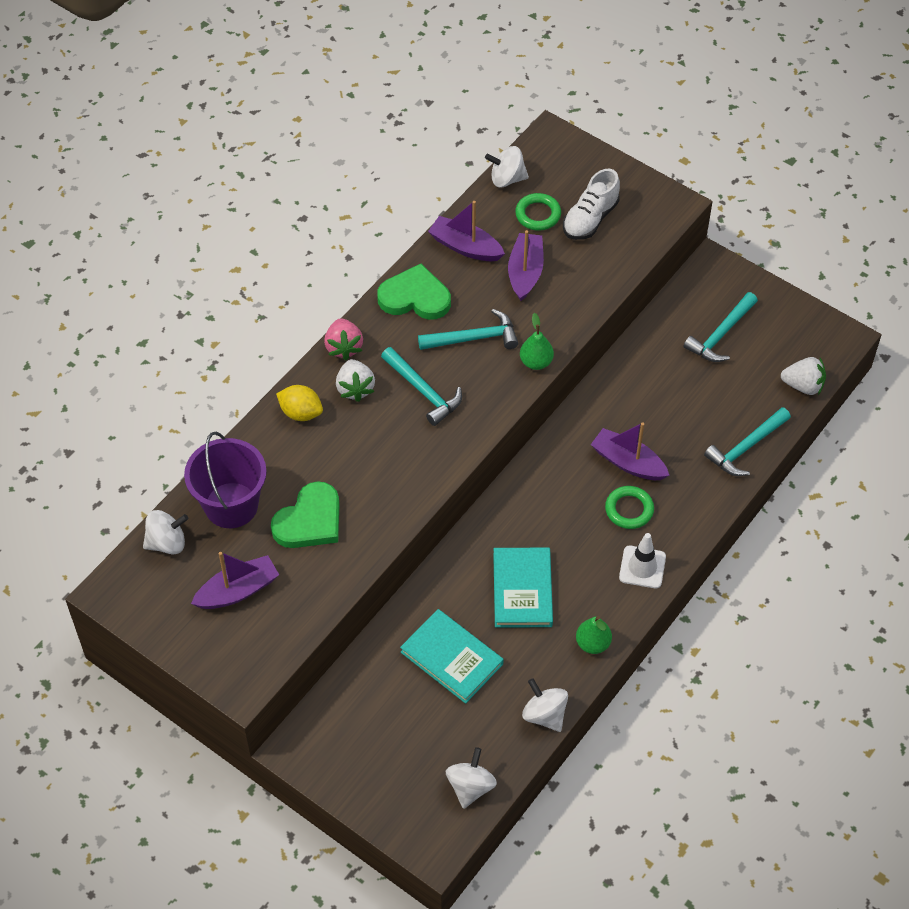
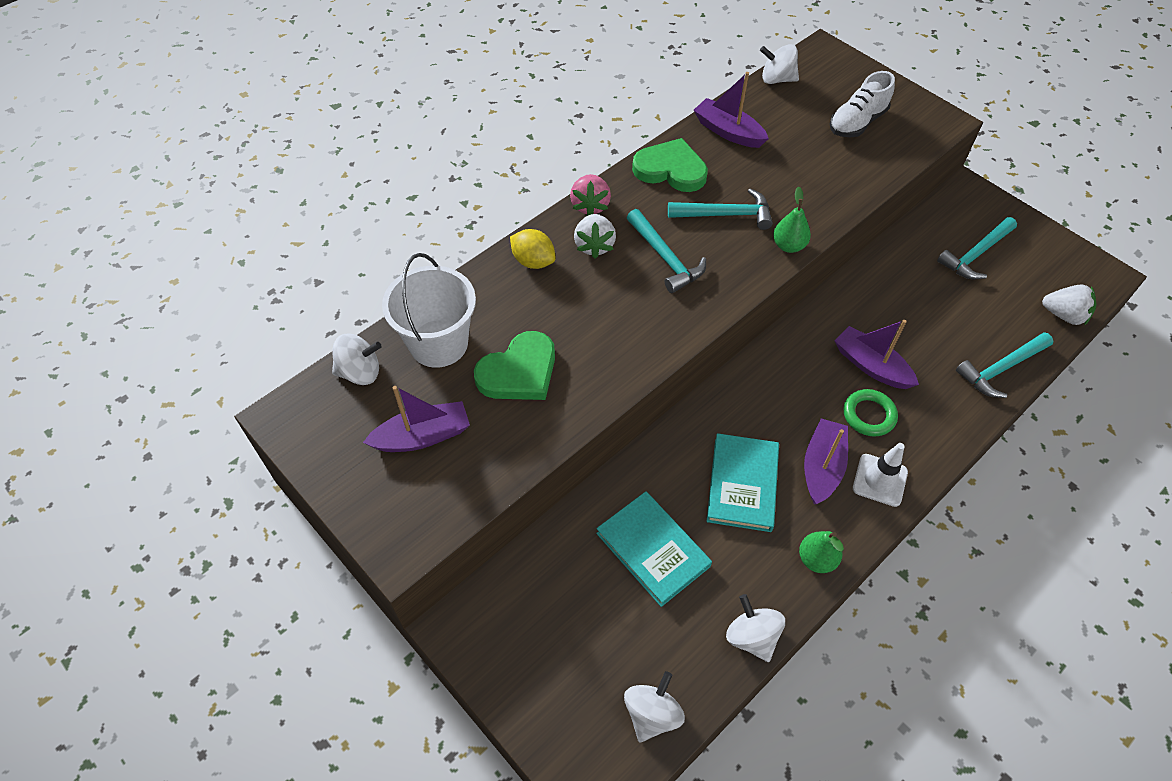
camera: 10 degrees right, 0 degrees up
(231, 505) = (438, 343): purple bucket -> white bucket
(525, 272) = (786, 161): purple boat -> purple boat (822, 467)
(538, 214) = (804, 113): green ring -> none

